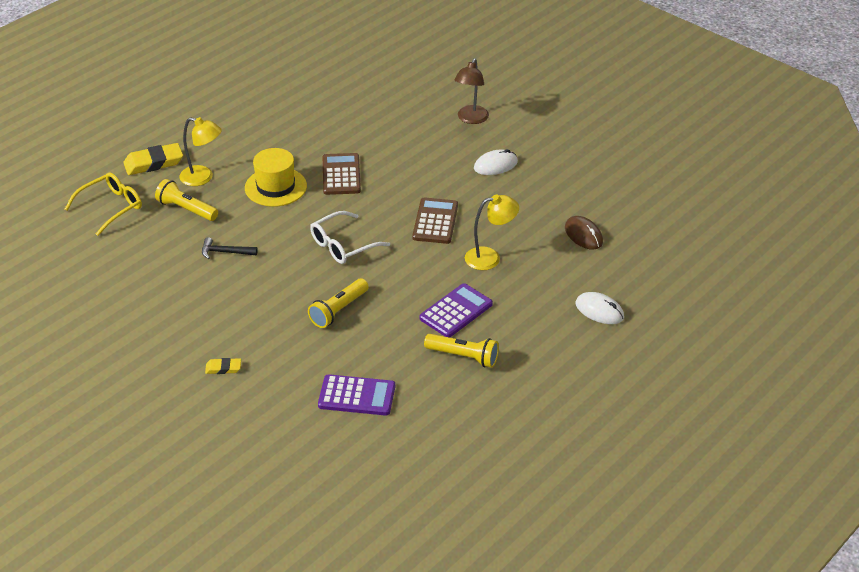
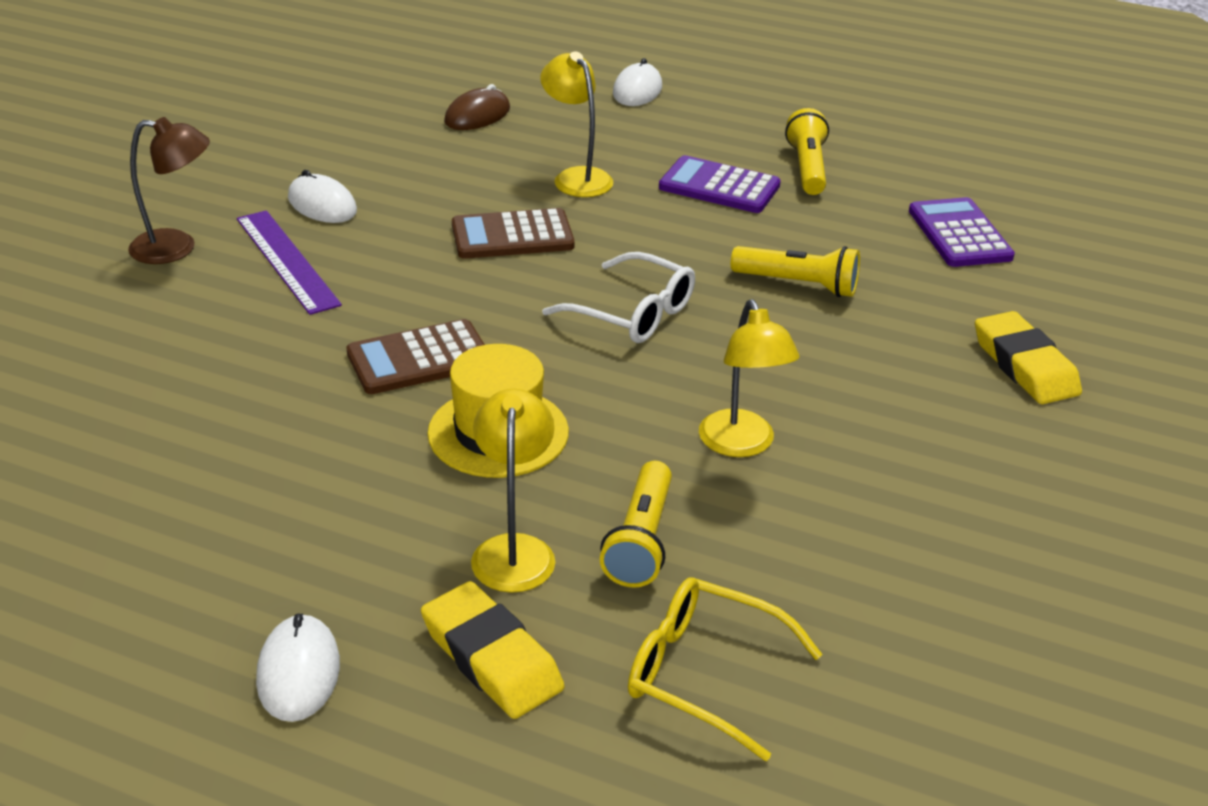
camera: 110 degrees left, 5 degrees down
(177, 123) = (298, 672): none -> white mouse
(223, 368) = (1024, 365): yellow eraser -> yellow eraser, size x1.89
(225, 252) = (741, 445): black hammer -> yellow lamp
(444, 148) = (286, 261): none -> purple ruler

